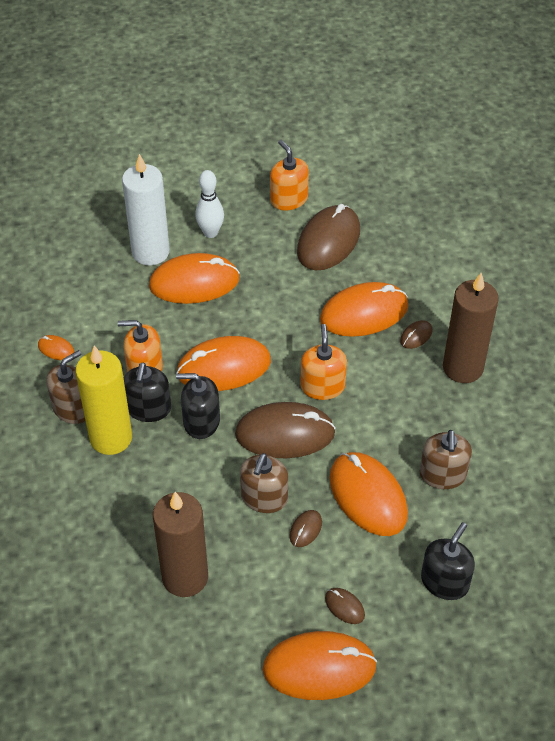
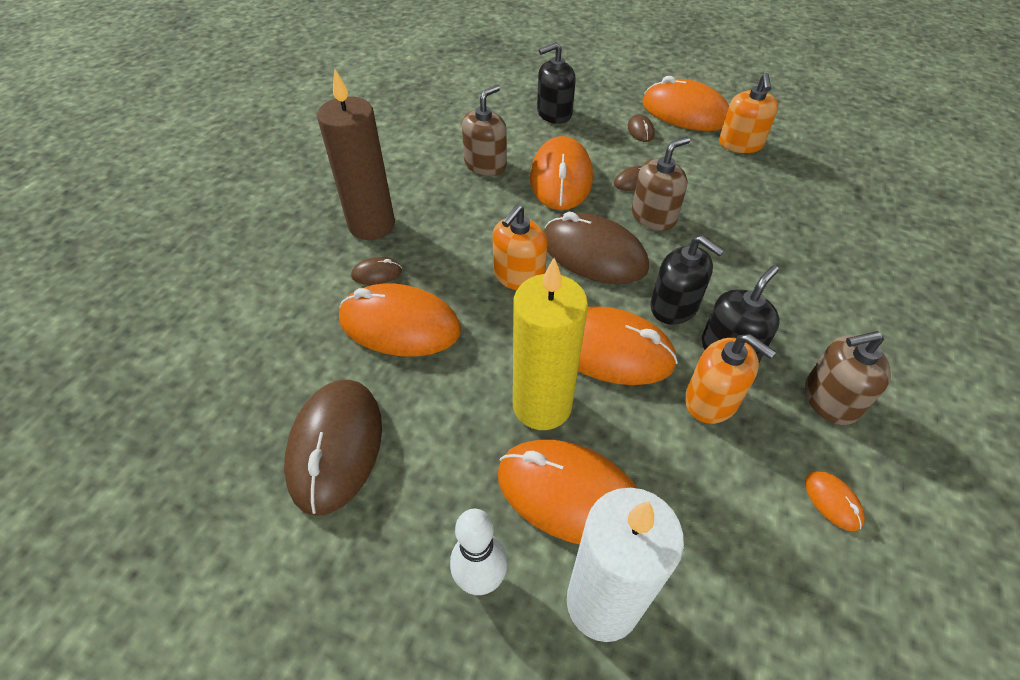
camera: 145 degrees left, 0 degrees up
(111, 438) = (790, 340): yellow candle -> yellow candle (542, 405)
(185, 577) = (762, 196): brown candle -> none
(289, 199) = (309, 566): orange soap dispenser -> orange soap dispenser (740, 144)
(328, 241) = (336, 447): brown mouse -> brown mouse turned 60 degrees counterclockwise

